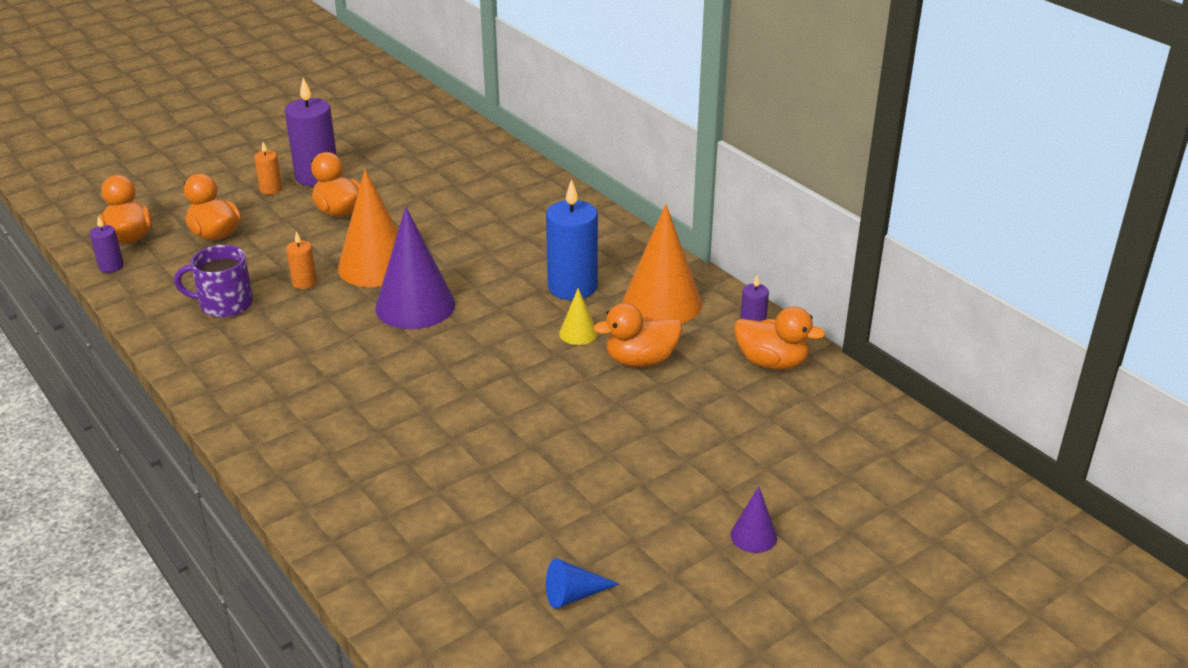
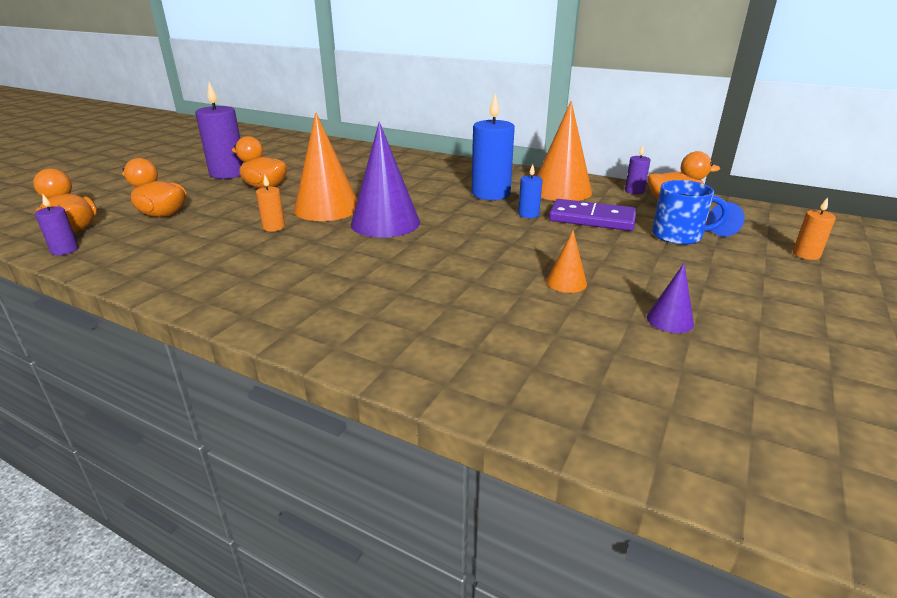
camera: 25 degrees left, 5 degrees down
(224, 304) = (208, 253): purple mug -> none
(271, 189) = (193, 185): orange candle -> orange candle (806, 254)
(510, 439) = (566, 282): none -> orange cone
(574, 595) = (785, 378): blue cone -> blue cone (727, 230)
(578, 333) = (528, 214): yellow cone -> blue candle
(640, 360) = (592, 219): orange duck -> purple domino
(706, 413) = (678, 236): none -> blue mug
(753, 536) = (830, 295): purple cone -> purple cone (670, 320)

